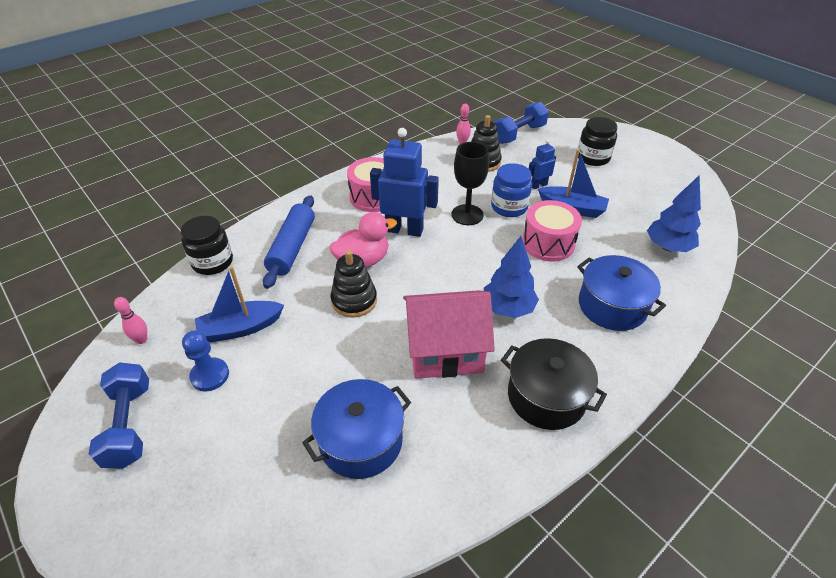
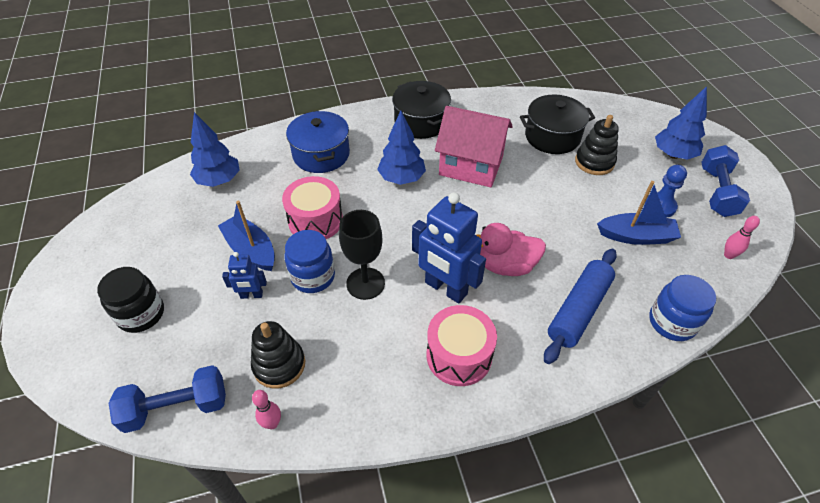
camera: 155 degrees left, 5 degrees up
(179, 474) = (673, 155): none -> blue tree
(213, 262) = (672, 322): black jar -> blue jar
(354, 300) = (528, 227): black stacking toy -> black stacking toy (594, 162)
(361, 441) = (552, 137): blue pot -> black pot

